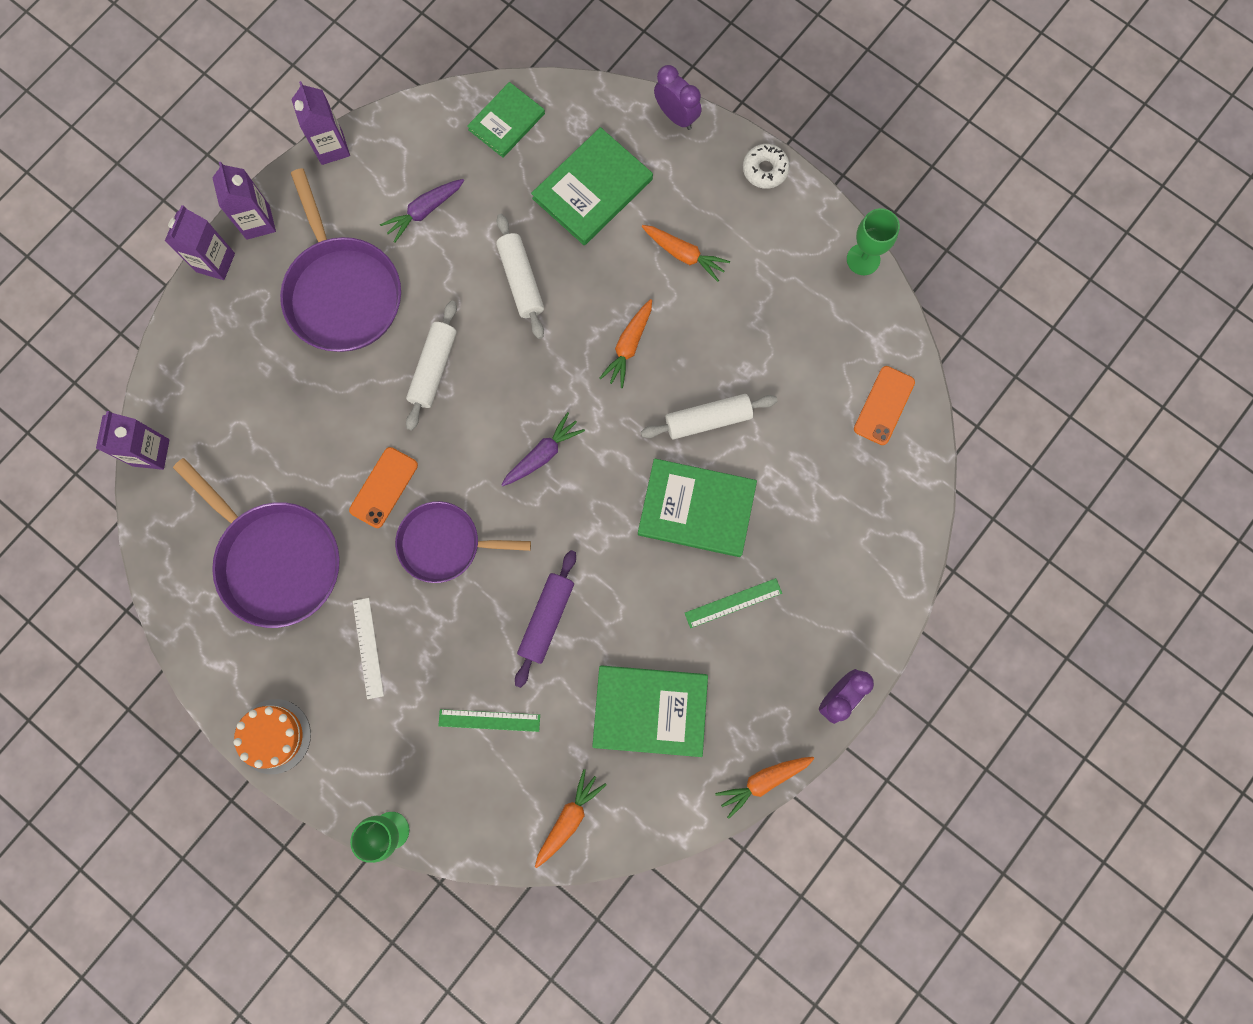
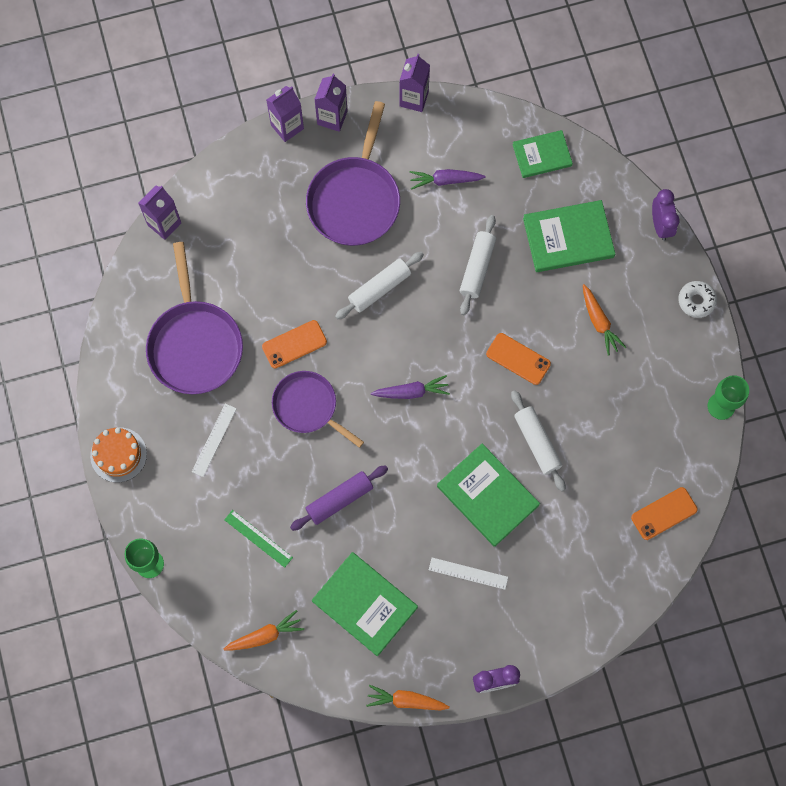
camera: 35 degrees right, 5 degrees down
(628, 346) = (518, 359): orange carrot -> orange phone
(708, 420) = (537, 443): white rolling pin -> white rolling pin turned 45 degrees clockwise
(733, 603) = (468, 573): green ruler -> white ruler

